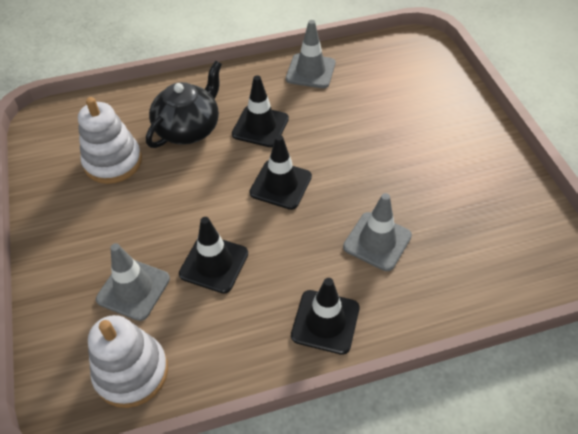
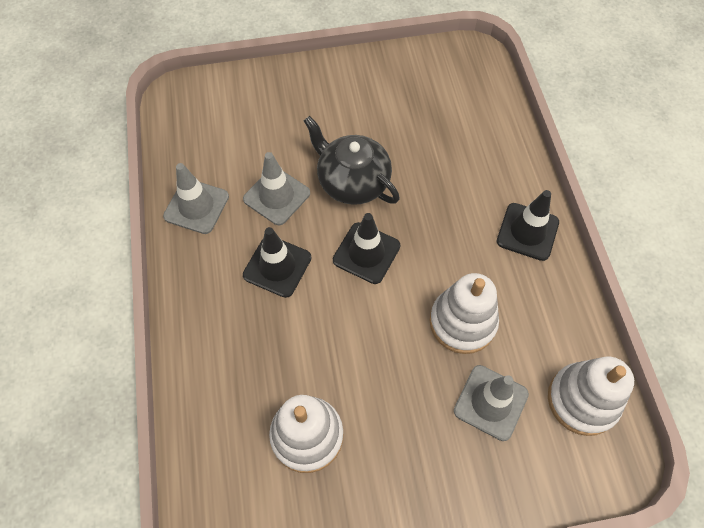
camera: 85 degrees left, 10 degrees up
(188, 128) = (265, 345): black teapot -> black teapot (352, 181)
(214, 263) = (462, 322): black traffic cone -> white stacking toy
(377, 241) = (444, 179): grey traffic cone -> grey traffic cone (276, 196)

